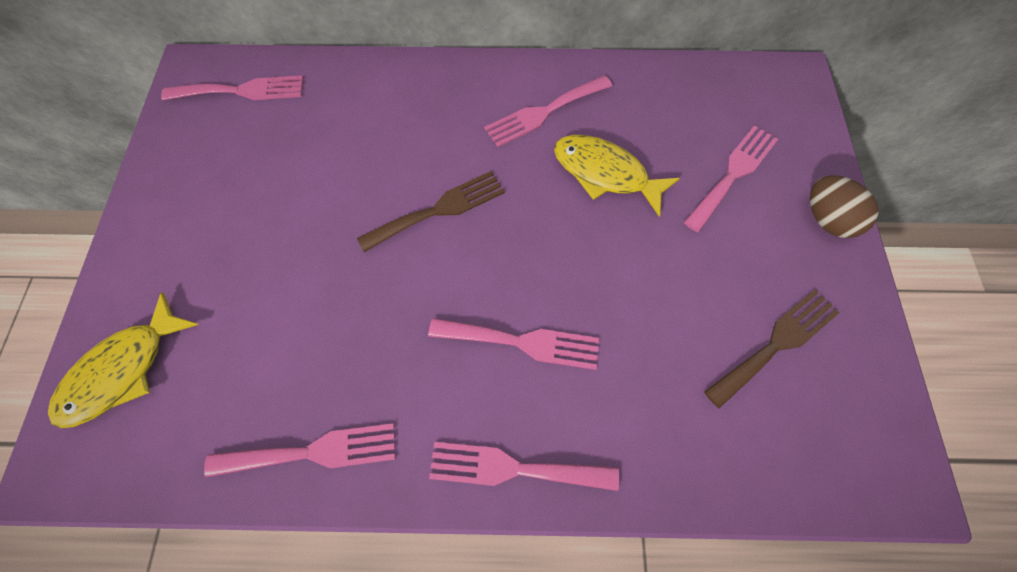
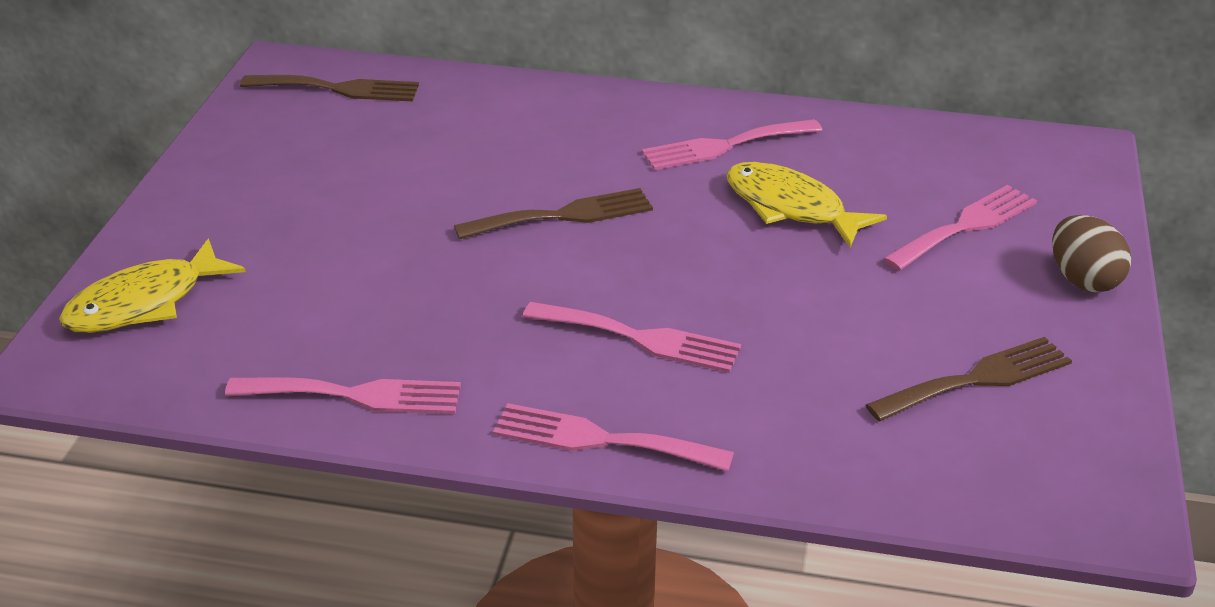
camera: 10 degrees right, 30 degrees down
(241, 91) = (338, 89): pink fork -> brown fork

